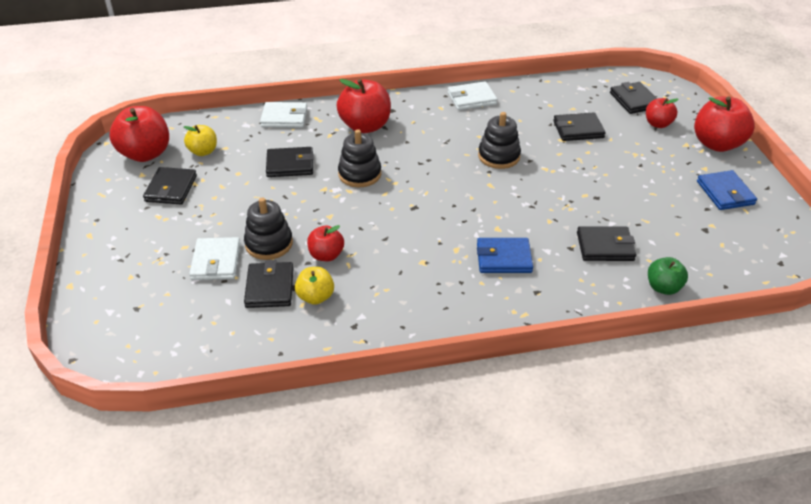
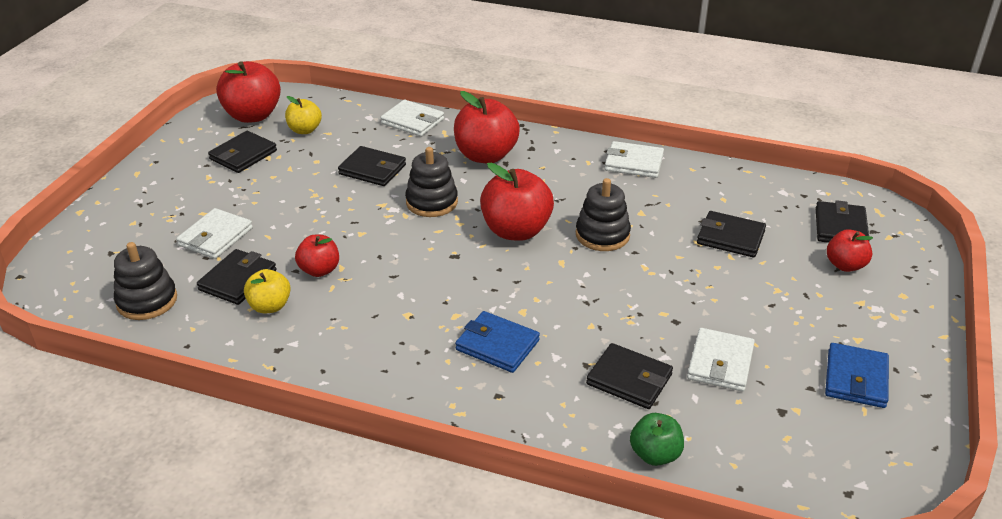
camera: 30 degrees right, 5 degrees down
(269, 244) = (278, 238): black stacking toy -> black stacking toy (147, 301)
(646, 214) = (720, 363): none -> white wallet
(717, 144) = (906, 316): red apple -> red apple (516, 231)

